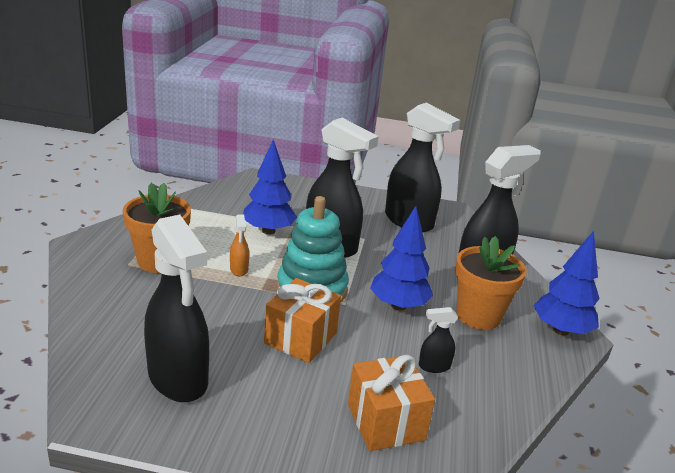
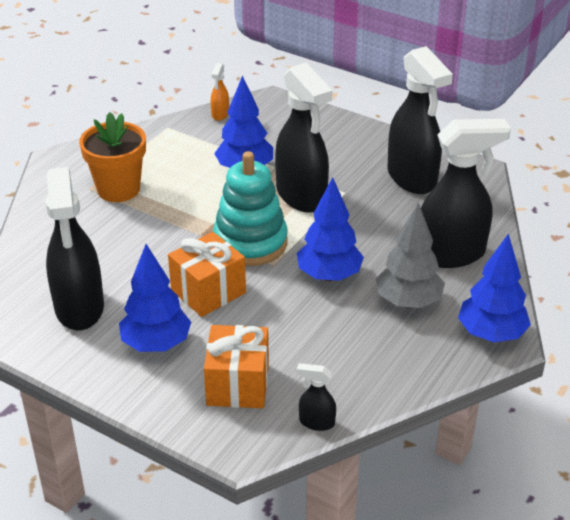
camera: 25 degrees right, 10 degrees up
(239, 269) = (190, 210): orange spray bottle -> orange spray bottle (220, 114)
(280, 399) = (156, 344): none -> blue tree
(434, 366) = (320, 344): black spray bottle -> black spray bottle (316, 422)
(478, 316) = (408, 302): orange flower pot -> grey tree

